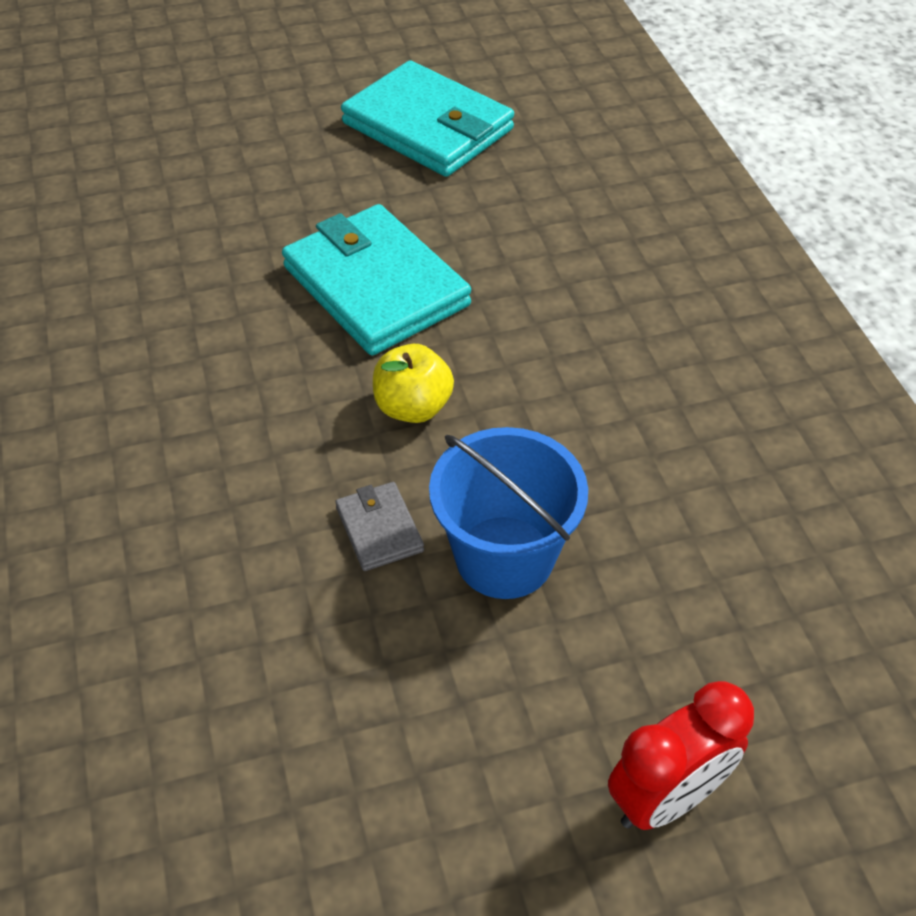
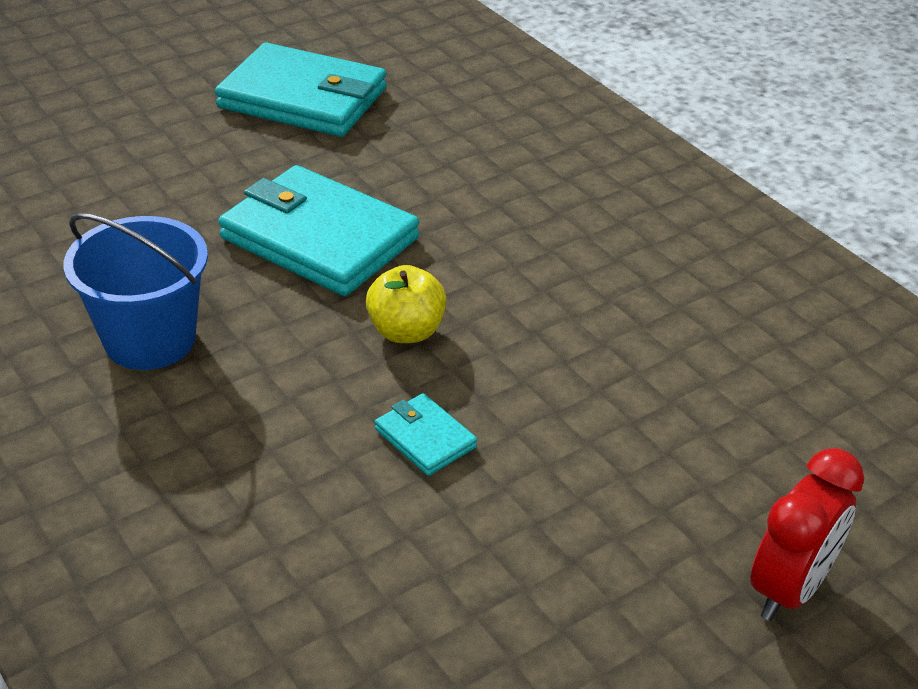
camera: 20 degrees left, 10 degrees down
(379, 529) = (425, 438): grey wallet -> turquoise wallet
(504, 557) = (553, 435): blue bucket -> blue bucket (150, 340)

